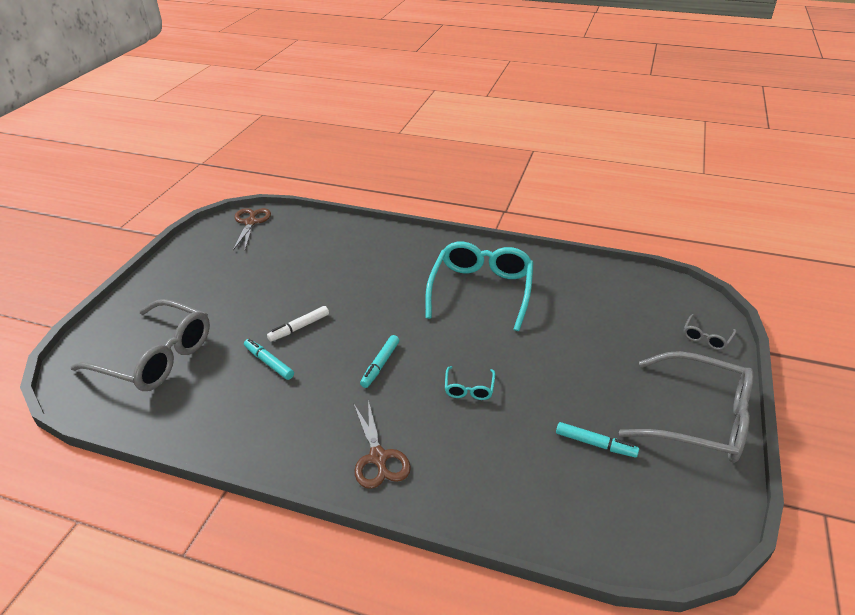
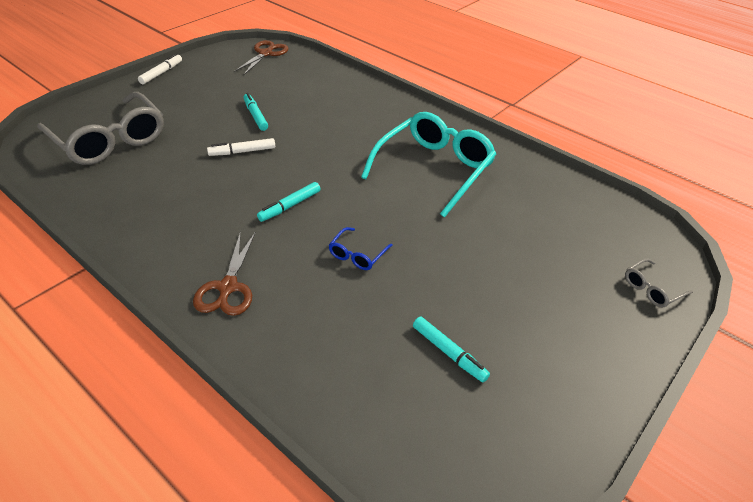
camera: 20 degrees right, 5 degrees up
(157, 272) = (161, 73): none -> white marker
(269, 363) = (195, 173): turquoise marker -> turquoise marker (255, 116)
(469, 388) = (357, 255): turquoise glasses -> blue glasses
(699, 419) = (584, 370): grey glasses -> none

